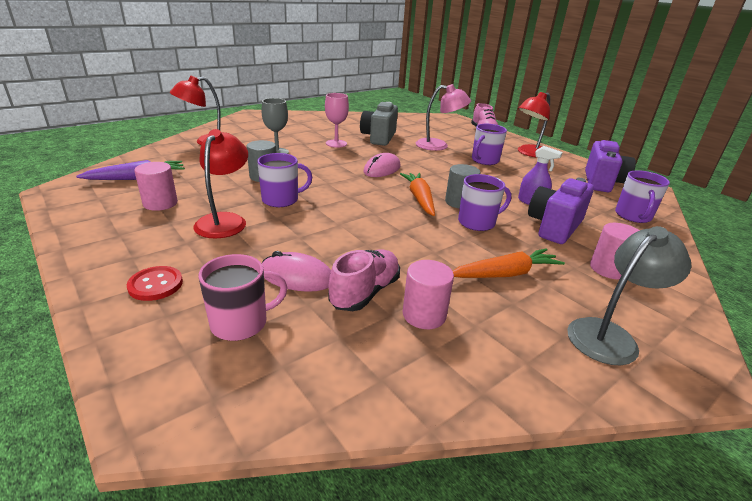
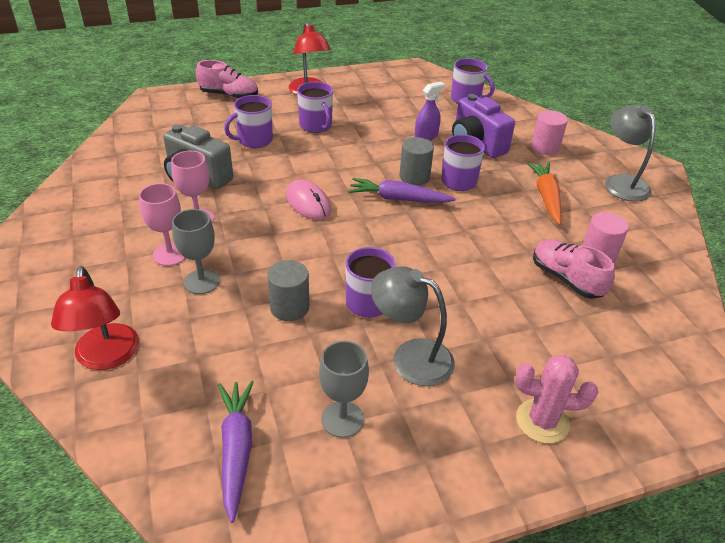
camera: 70 degrees left, 10 degrees up
(155, 285) = (542, 421): red button -> pink cactus
(160, 203) = (342, 419): pink cylinder -> grey goblet
(225, 220) = (410, 357): red lamp -> grey lamp
(241, 323) = (606, 361): pink mug -> none
(297, 142) = (170, 254): none -> pink goblet
(297, 277) = (538, 316): pink mouse -> none
(419, 199) = (398, 199): orange carrot -> purple carrot
(439, 146) = (254, 140): pink lamp -> purple mug
(602, 182) = (398, 84): purple camera -> none

